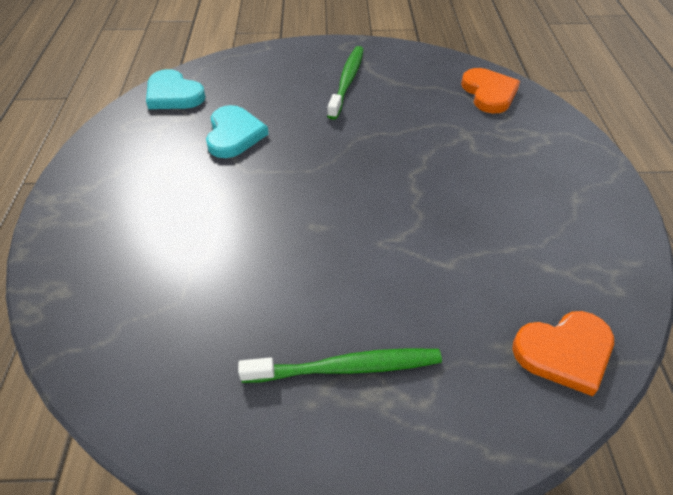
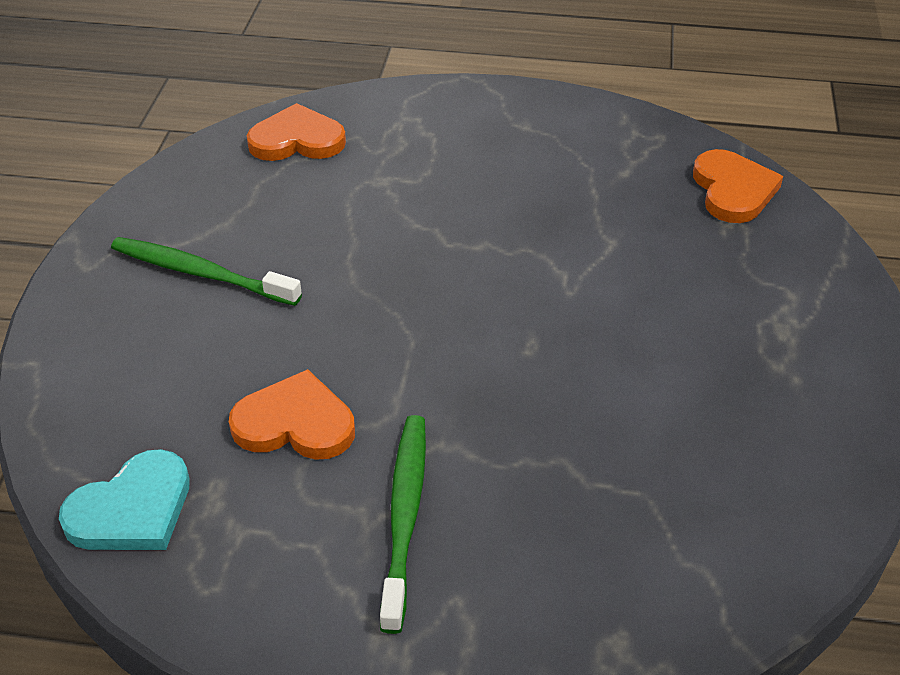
camera: 80 degrees left, 5 degrees down
(234, 134) = (295, 423): turquoise heart -> orange heart
(347, 367) = (751, 345): green toothbrush -> green toothbrush (405, 515)

